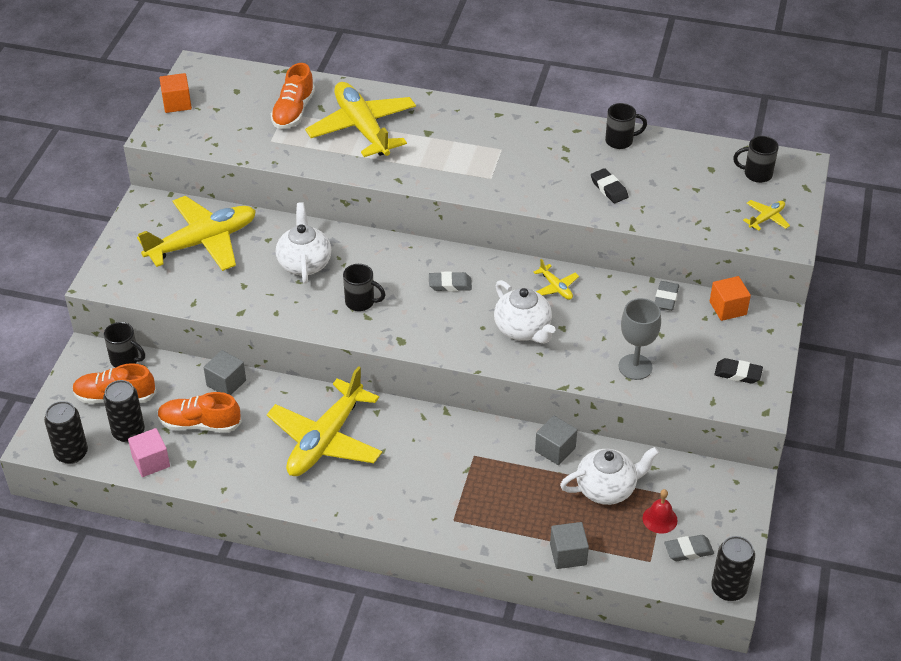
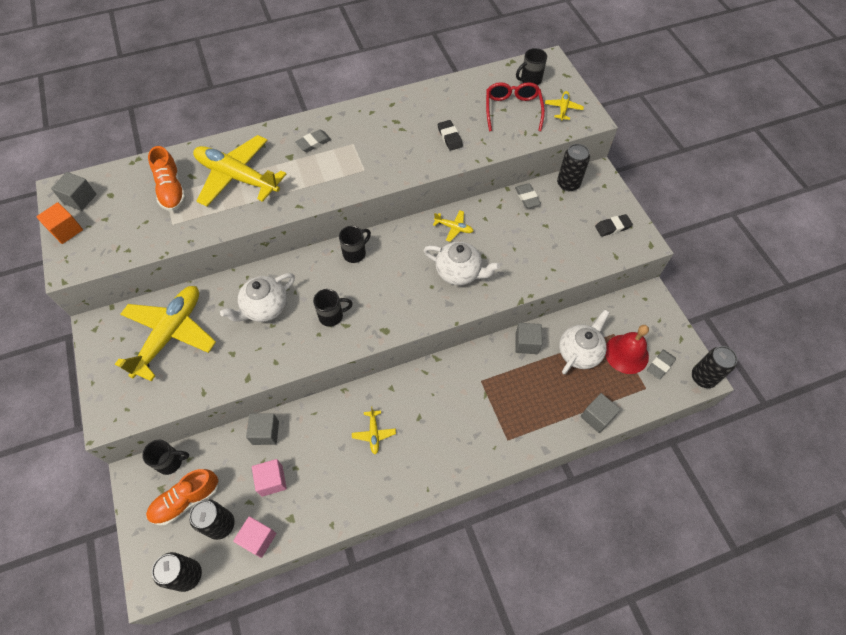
camera: 35 degrees left, 15 degrees up
(200, 424) = (272, 481): orange shoe -> pink cube
(208, 82) = (80, 199): none -> grey cube
(304, 263) = (265, 307): white teapot -> white teapot turned 90 degrees counterclockwise
(325, 440) = (374, 434): yellow plane -> yellow plane, size x0.42
(450, 284) = (383, 265): grey eraser -> grey eraser (313, 143)
(609, 189) = (449, 137): black eraser -> black eraser turned 45 degrees clockwise
(620, 141) = (427, 98): black mug -> black mug (355, 253)
(635, 367) = (551, 259): grey goblet -> none
(660, 519) = (626, 354): red bell -> red bell, size x1.68
(705, 194) = (512, 110): none -> red glasses
(728, 308) = (568, 184): orange cube -> black can

